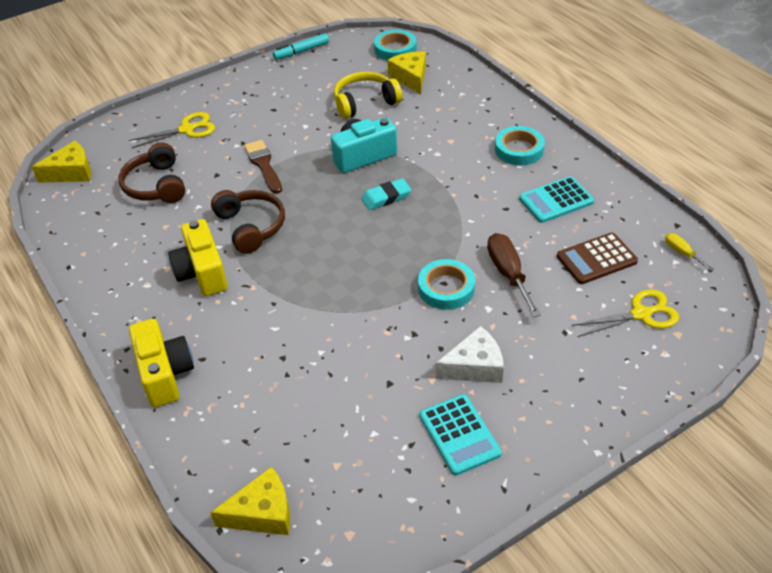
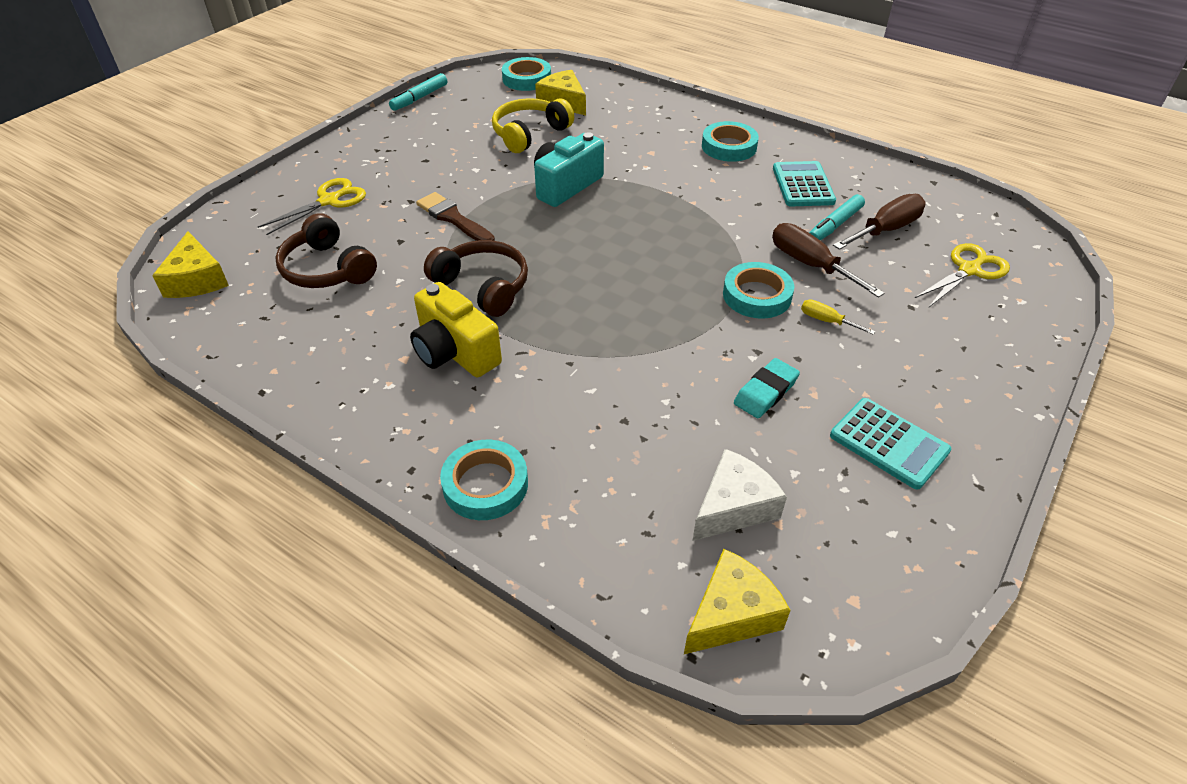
camera: 25 degrees left, 0 degrees up
(71, 172) = (196, 279): yellow cheese -> yellow cheese turned 120 degrees clockwise
(165, 374) = (485, 484): yellow camera -> turquoise tape
(386, 197) = (622, 221): turquoise eraser -> turquoise eraser (765, 392)
(474, 366) = (848, 367): white cheese -> white cheese (733, 506)
(555, 244) = (834, 225): none -> turquoise marker
(556, 200) = (803, 185): turquoise calculator -> turquoise calculator turned 135 degrees clockwise
(596, 259) = (885, 230): brown calculator -> brown screwdriver
(682, 253) = (959, 205): yellow screwdriver -> yellow screwdriver (826, 321)

